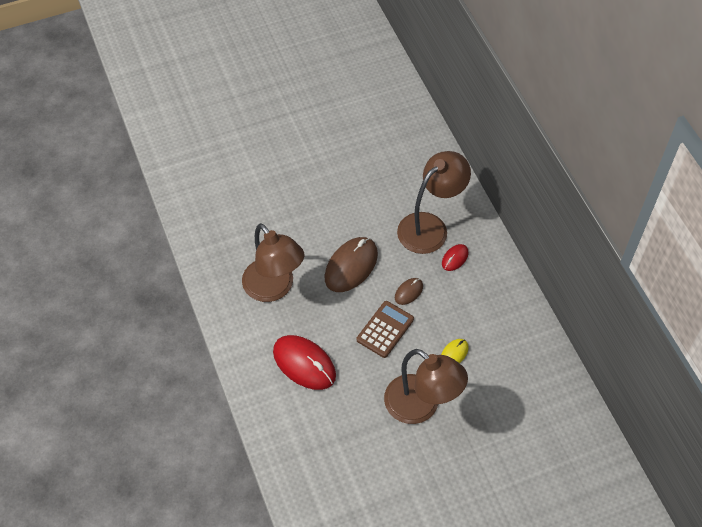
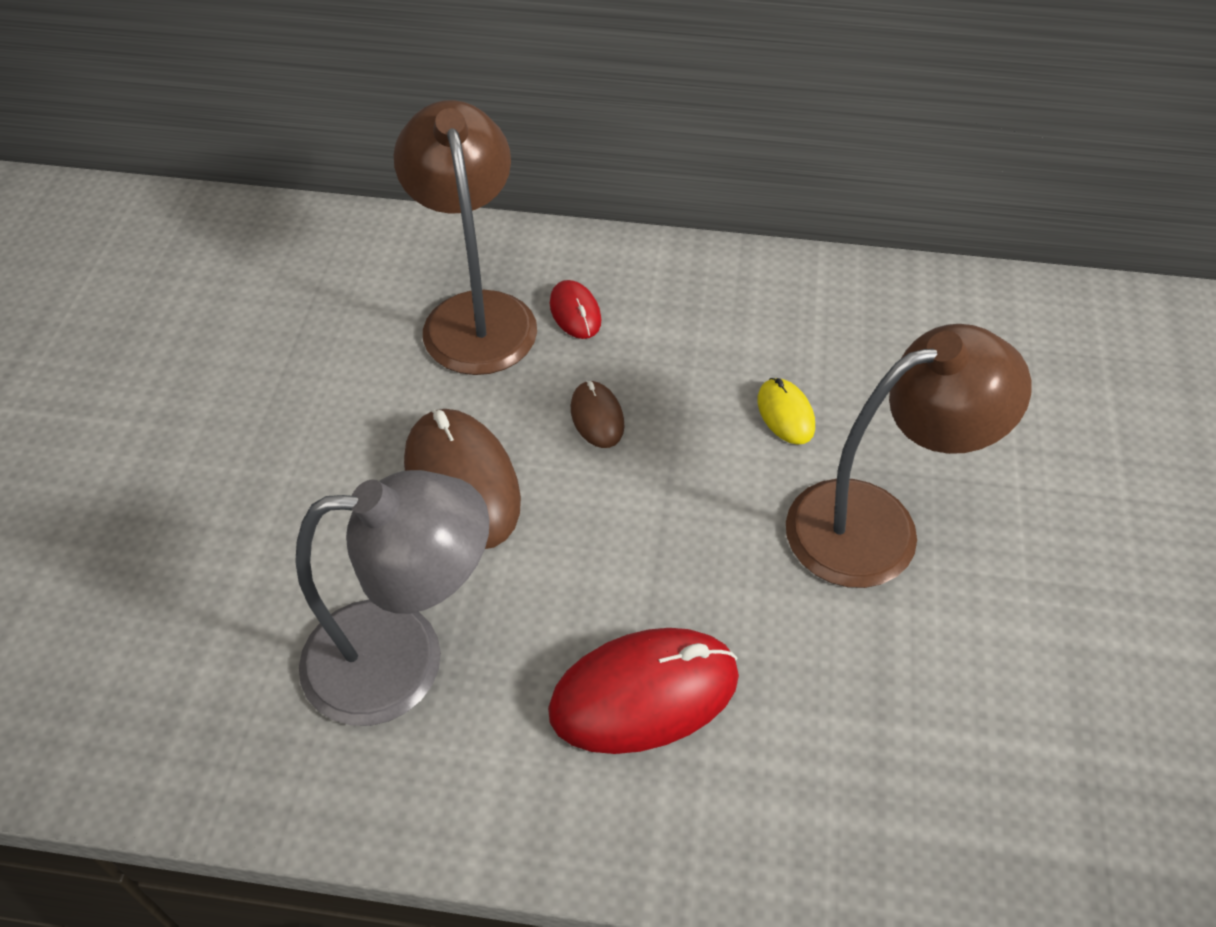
camera: 60 degrees left, 5 degrees down
(274, 288) = (403, 659): brown lamp -> grey lamp
(385, 329) = (657, 498): brown calculator -> none

